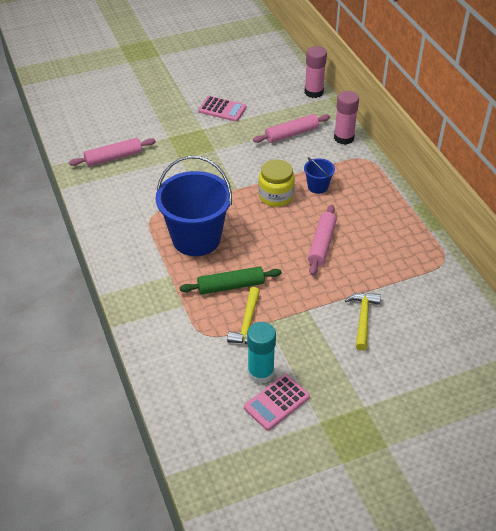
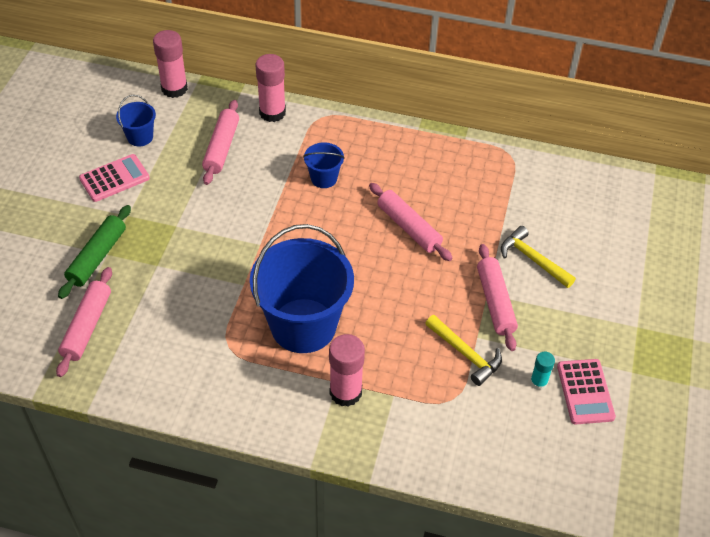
camera: 55 degrees left, 5 degrees up
(165, 282) = (345, 392): none -> pink glue stick
(231, 286) = (401, 337): green rolling pin -> green rolling pin (97, 257)
(260, 372) = (538, 382): turquoise glue stick -> turquoise glue stick, size x0.55
(262, 101) = (140, 137): none -> blue bucket
(276, 196) = (304, 219): yellow jar -> none
(305, 317) = (495, 302): none -> pink rolling pin

